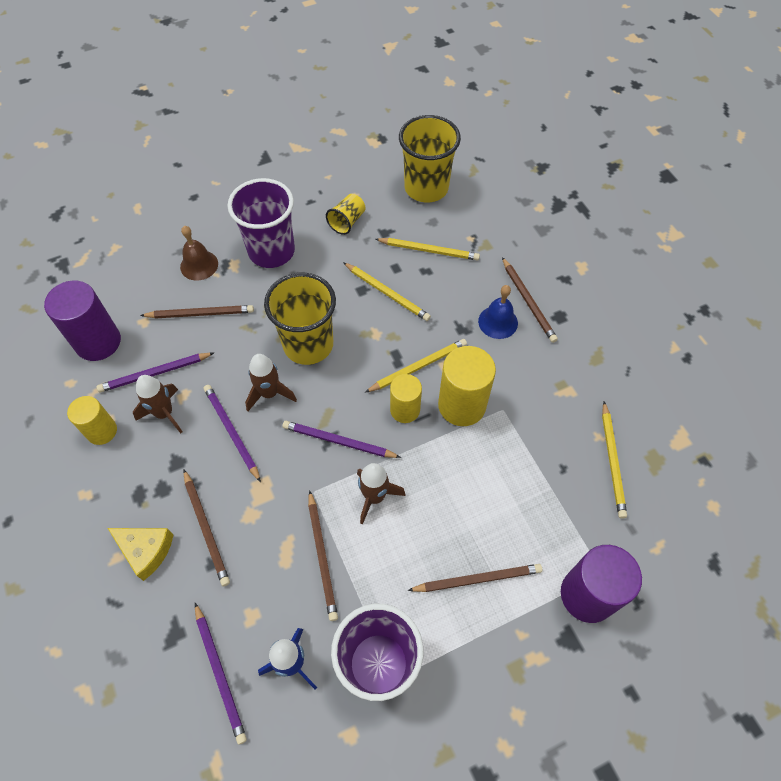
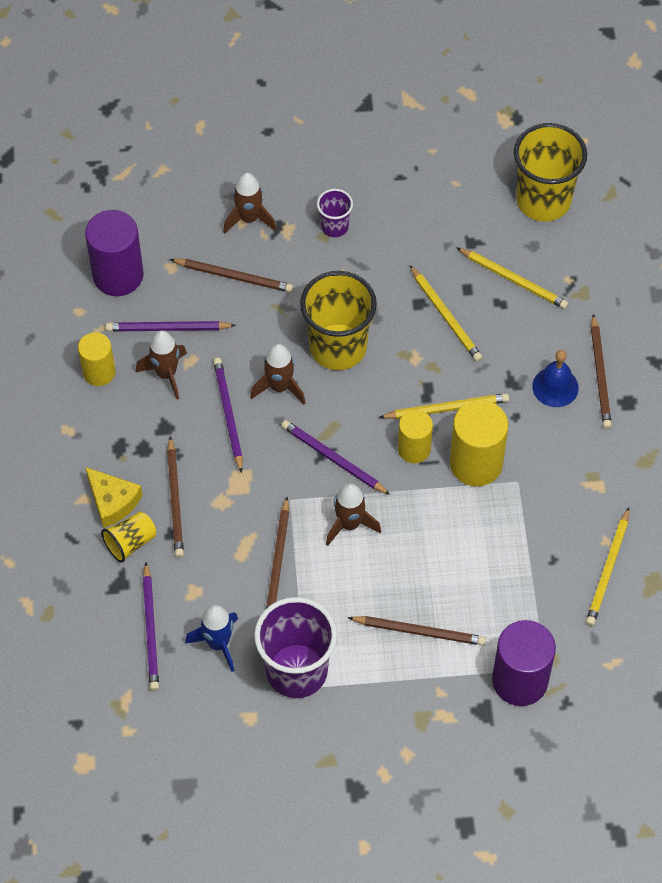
camera: 20 degrees right, 0 degrees up
(199, 265) = (249, 219): brown bell -> brown rocket
(271, 251) = (334, 226): purple cup -> purple cup, size x0.50
(347, 222) = (433, 216): yellow cup -> yellow cup (130, 542)

